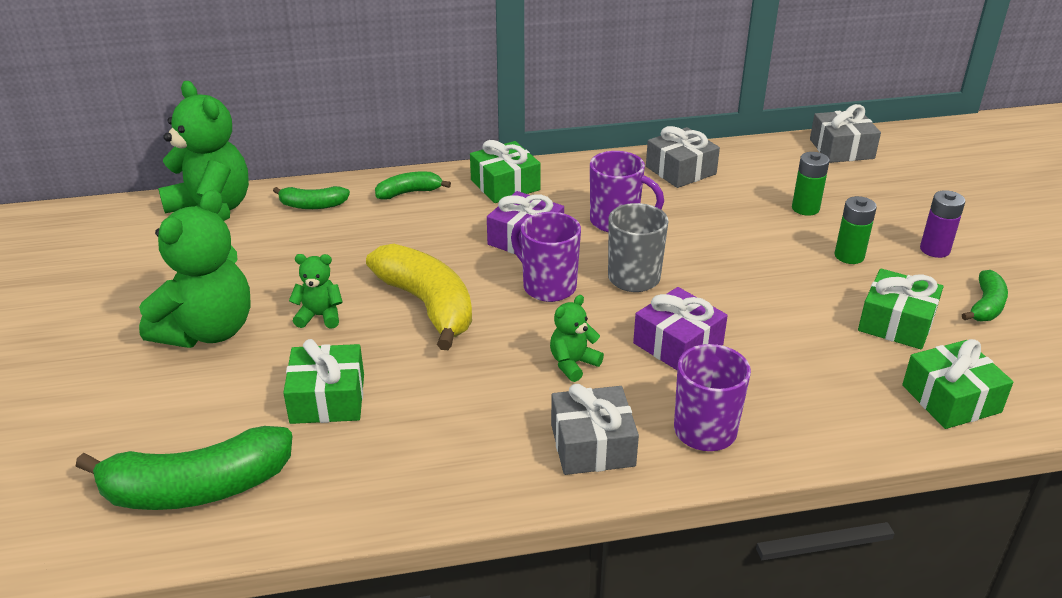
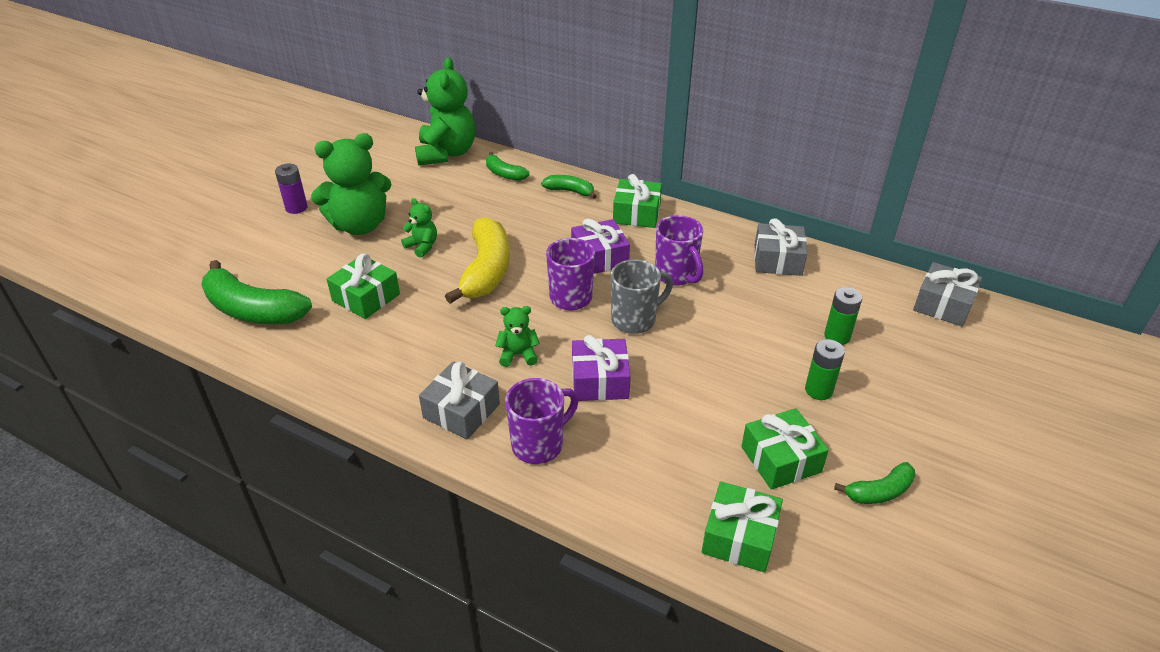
camera: 40 degrees right, 5 degrees up
(934, 250) = (902, 425): purple battery -> purple battery (296, 208)

